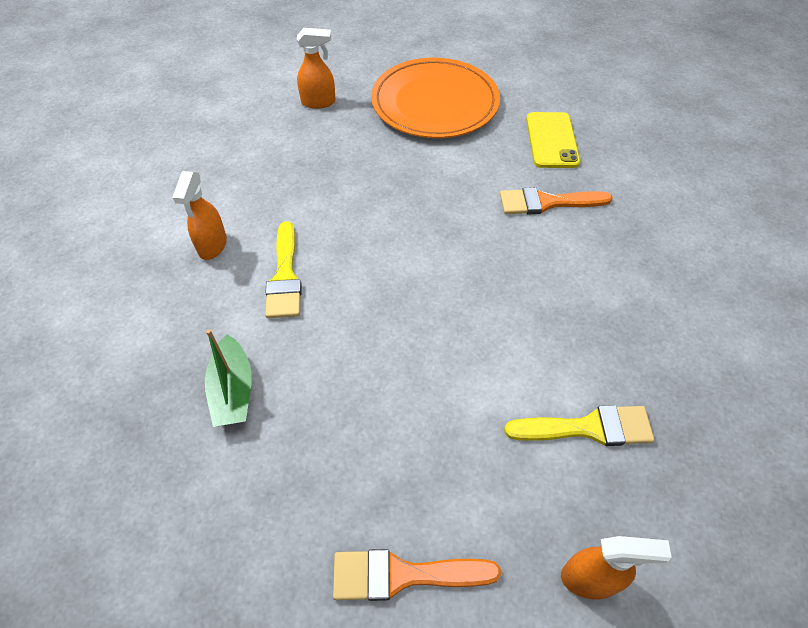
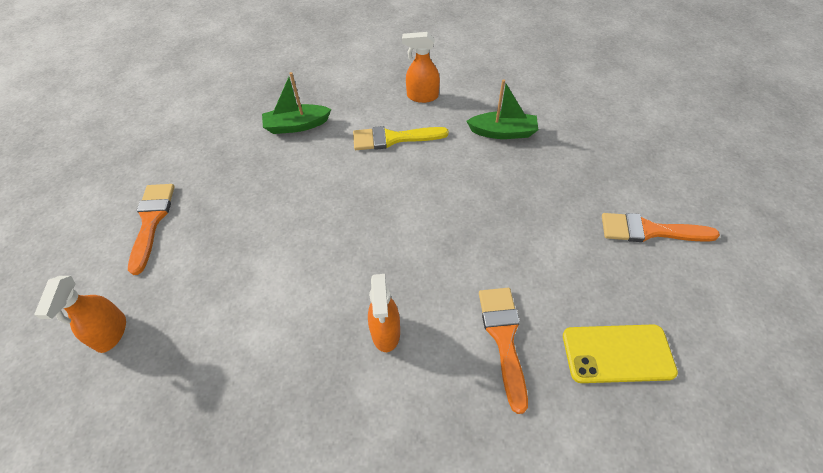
camera: 90 degrees right, 0 degrees up
(296, 178) = (503, 132): none -> green boat
(319, 102) = (614, 136): orange spray bottle -> orange spray bottle (385, 332)
(435, 102) = (649, 231): orange plate -> orange brush
(588, 428) = (228, 347): yellow brush -> none

